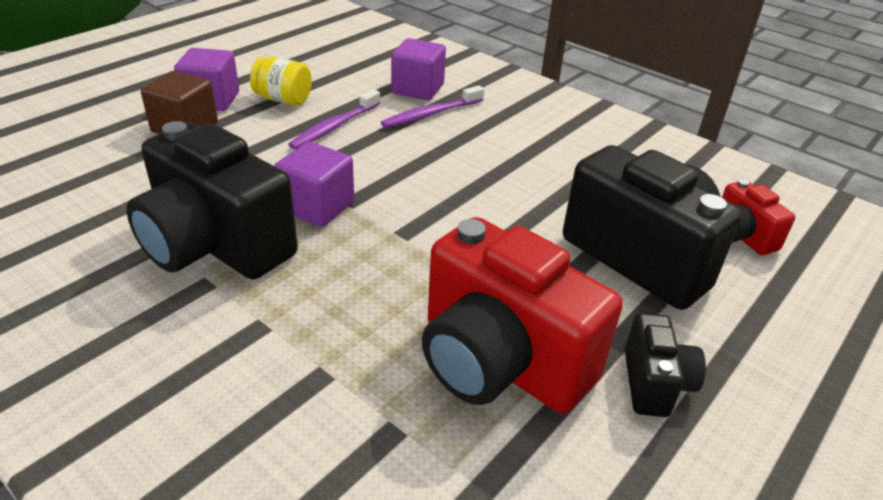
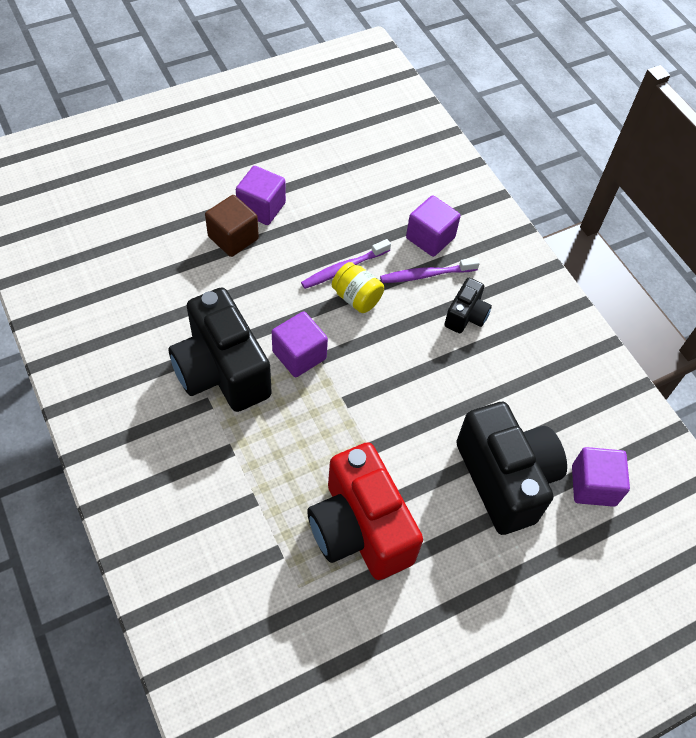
camera: 20 degrees right, 20 degrees up
(283, 99) = (316, 222): yellow jar -> yellow jar (356, 298)
(654, 383) = (446, 580): black camera -> black camera (466, 316)
(740, 236) = (593, 485): red camera -> purple cube

